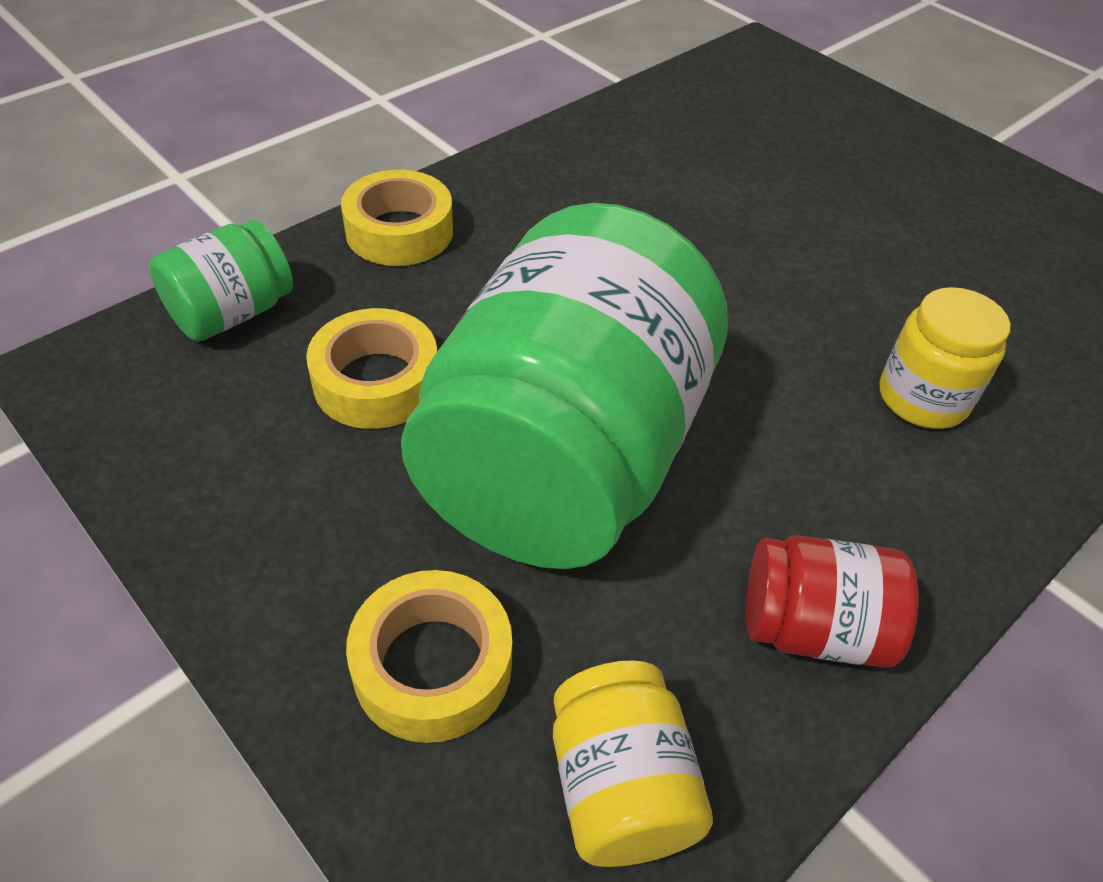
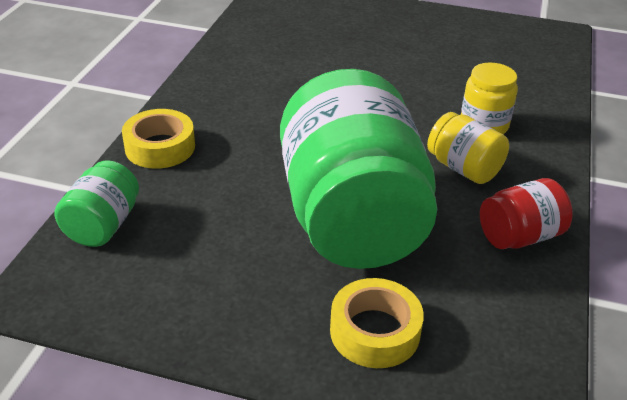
camera: 30 degrees left, 10 degrees down
(376, 381) = (222, 224): yellow tape -> none
(620, 787) = (498, 335): yellow jar -> yellow jar (464, 168)

